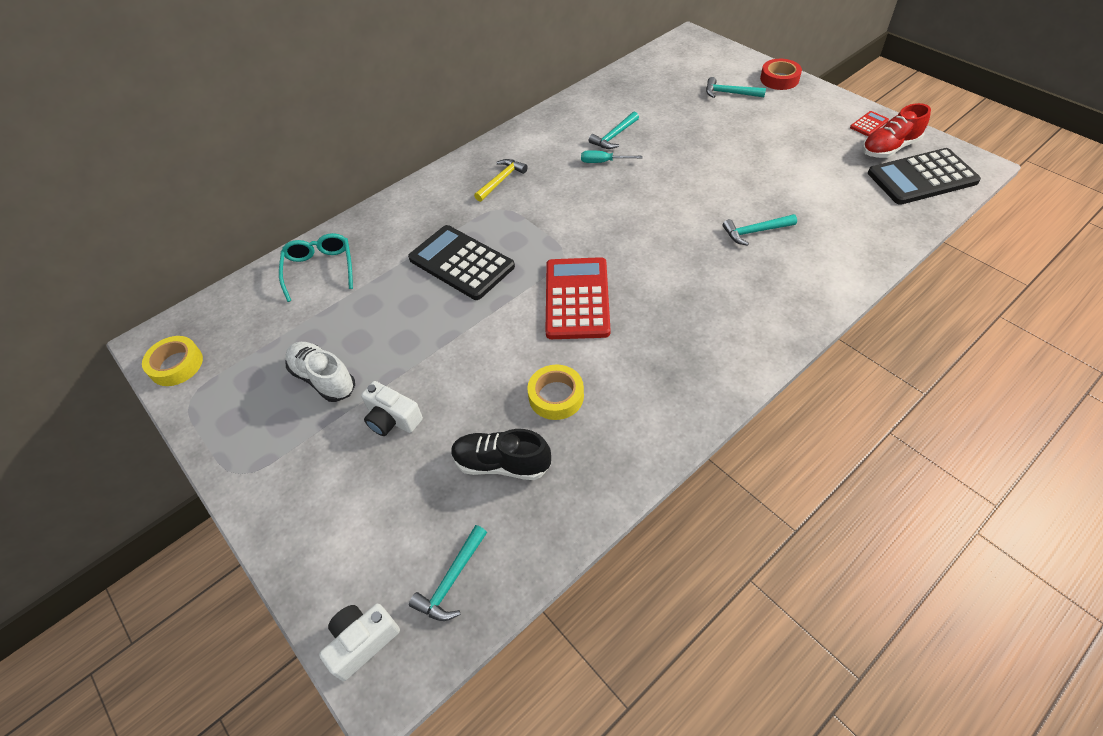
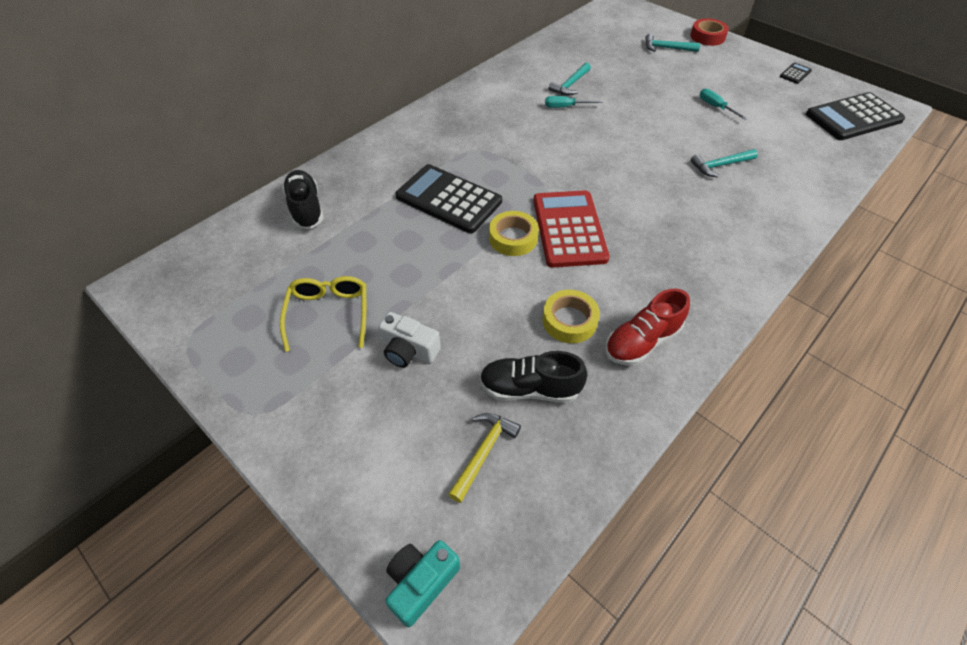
camera: 10 degrees left, 0 degrees up
(176, 365) = (167, 307): yellow tape -> yellow tape (513, 238)
(320, 269) = (306, 208): turquoise glasses -> black shoe
(323, 379) = (329, 314): white shoe -> yellow glasses
(362, 642) = (421, 582): white camera -> turquoise camera
(451, 580) = (503, 510): turquoise hammer -> none
(501, 180) = (472, 124): yellow hammer -> yellow hammer (483, 452)
(767, 163) = (716, 107): none -> turquoise screwdriver
(869, 124) = (795, 74): red calculator -> black calculator
(889, 148) = (818, 93): red shoe -> red shoe (642, 341)

